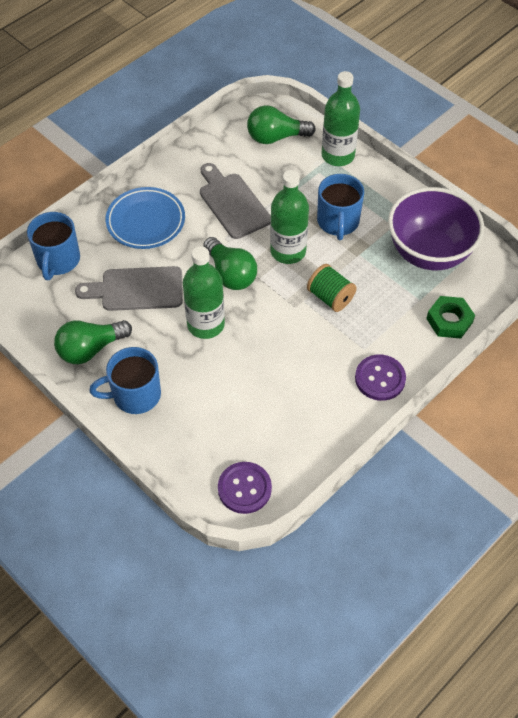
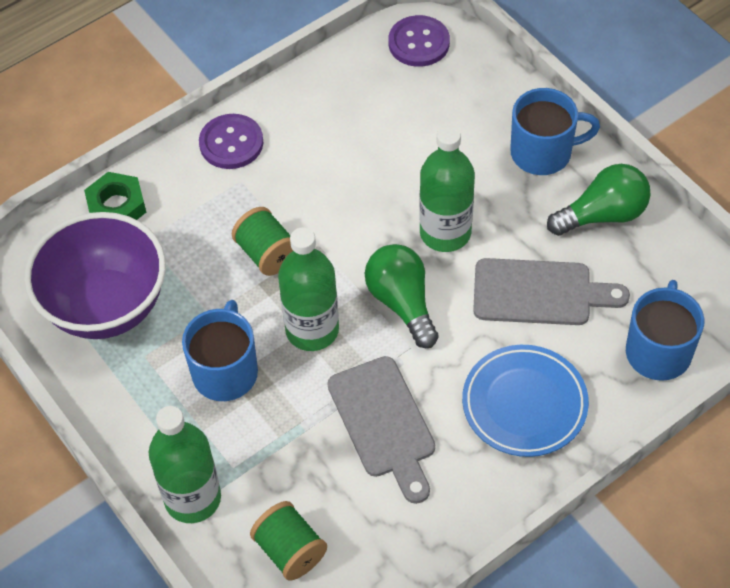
camera: 170 degrees left, 0 degrees up
(276, 137) = (290, 550): green light bulb -> green spool

